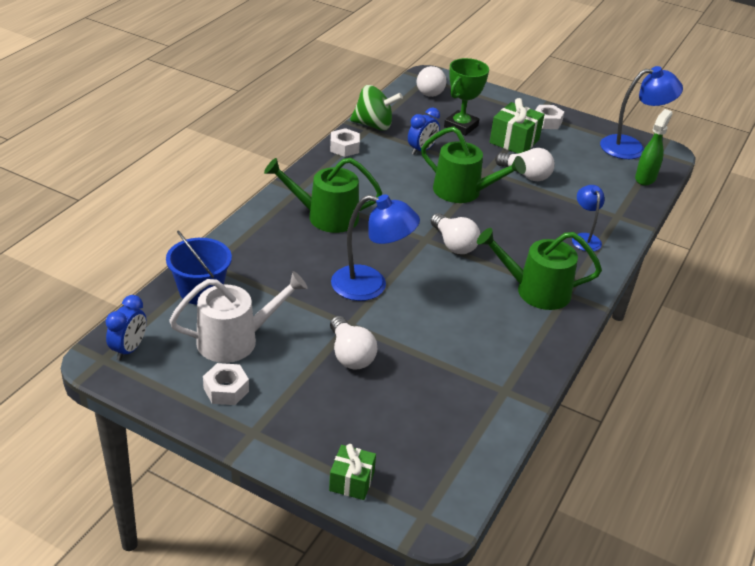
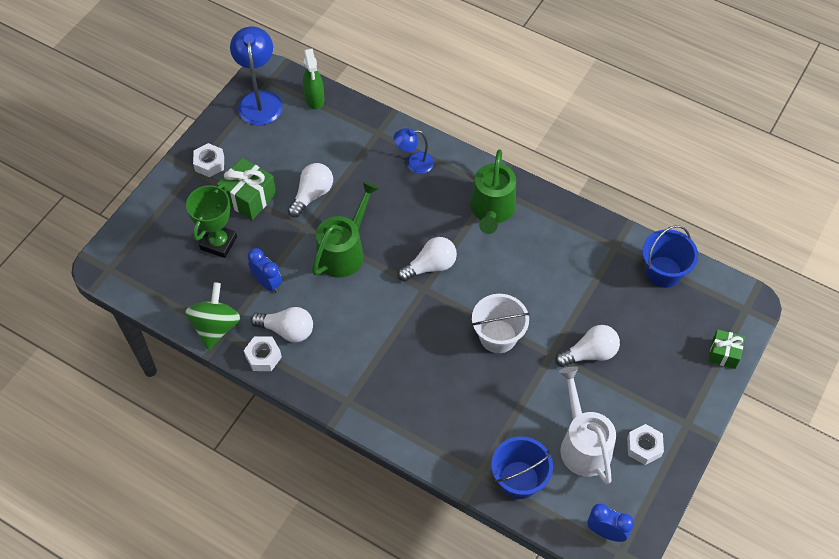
camera: 85 degrees left, 20 degrees up
(326, 217) = (393, 374): green watering can -> none
(370, 286) = (498, 336): blue lamp -> white bucket
(431, 90) = (138, 266): white light bulb -> white light bulb (287, 330)
(461, 126) = (219, 243): green trophy -> green trophy turned 75 degrees clockwise
(473, 433) = (663, 272): none -> blue bucket
(645, 178) = (314, 99): green spray bottle -> green spray bottle turned 135 degrees counterclockwise

